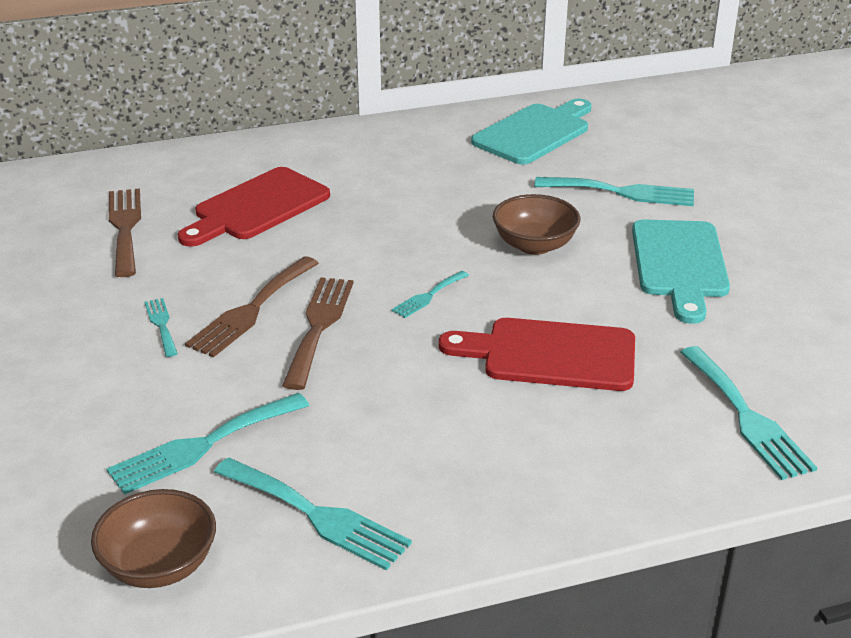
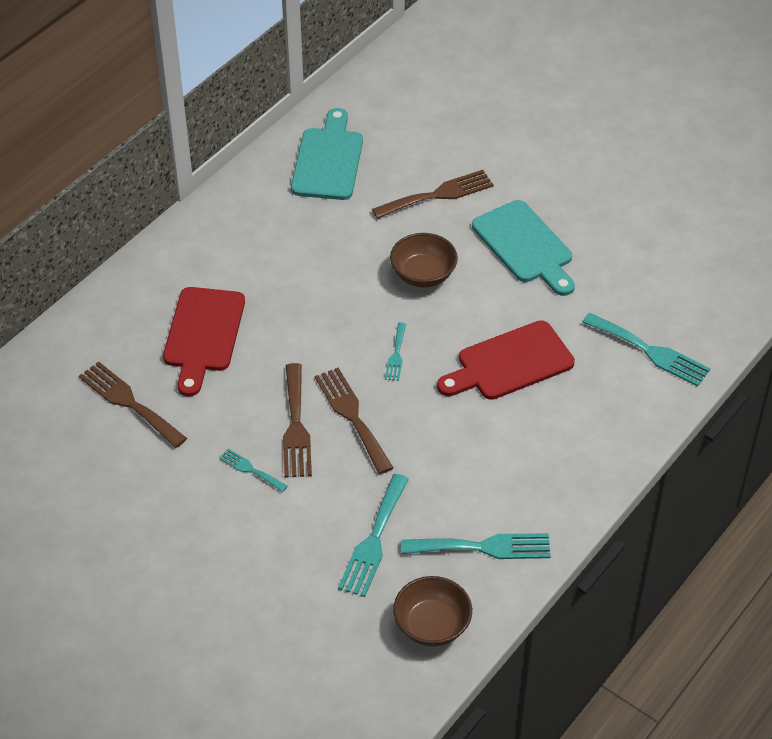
camera: 35 degrees left, 15 degrees up
(622, 192) = (438, 195): turquoise fork -> brown fork

